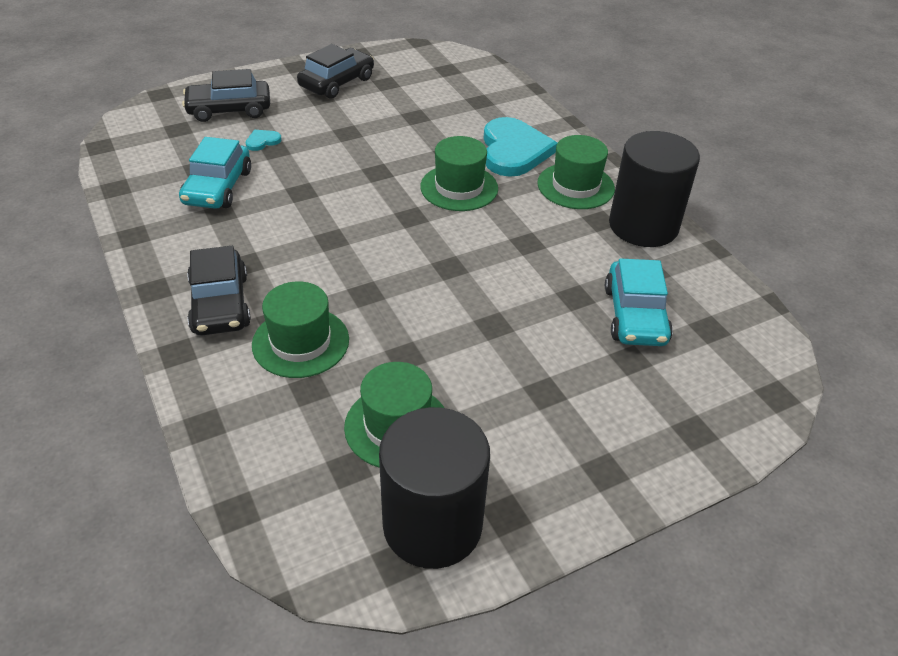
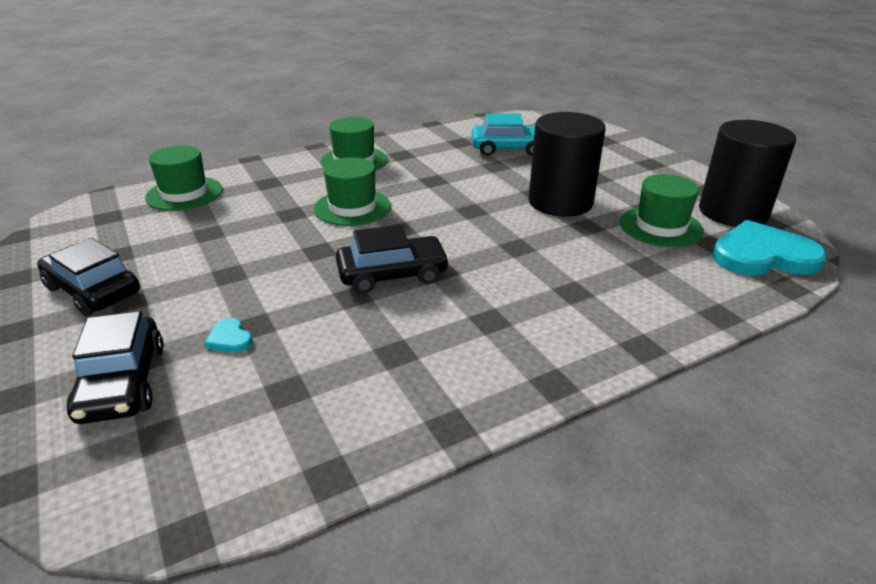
camera: 90 degrees left, 10 degrees down
(218, 187) = (338, 363): turquoise car -> none
(220, 304) = (561, 328): black car -> black car (392, 274)
(300, 342) = (594, 275): green hat -> green hat (184, 193)
(514, 151) = (294, 183): turquoise heart -> turquoise heart (763, 255)
(643, 226) = (408, 141): black cylinder -> black cylinder (560, 202)

